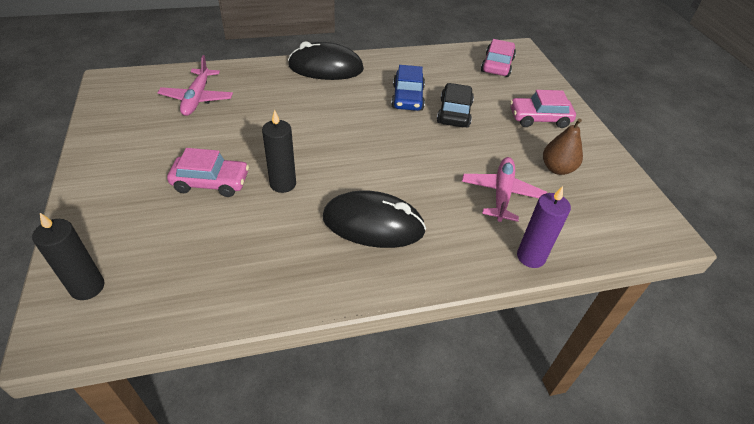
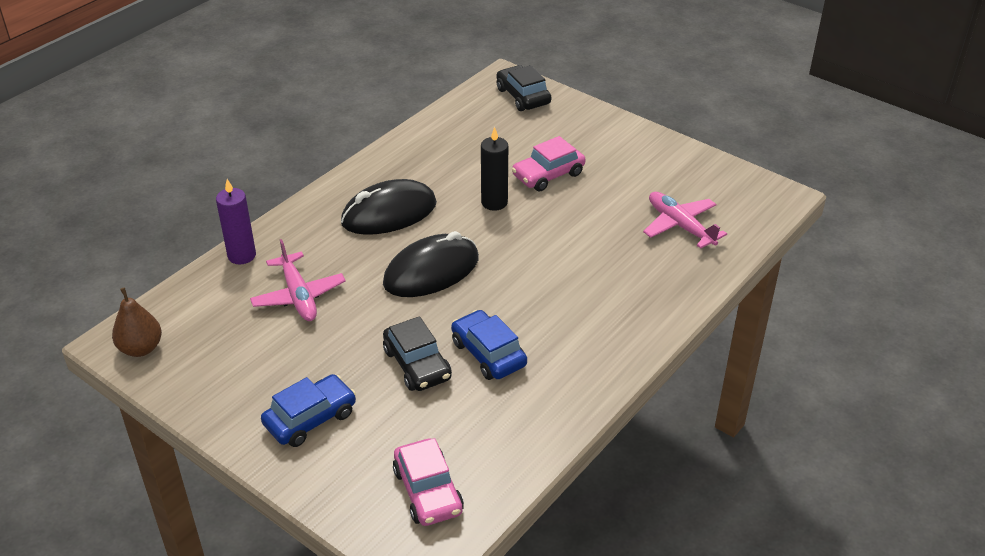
camera: 145 degrees right, 5 degrees down
(87, 287) = (523, 96): black candle -> black car
(326, 68) = (626, 338): black mouse -> black mouse (431, 271)
(539, 118) = (310, 418): pink car -> blue car
(557, 168) = (255, 355): brown pear -> brown pear (141, 348)

